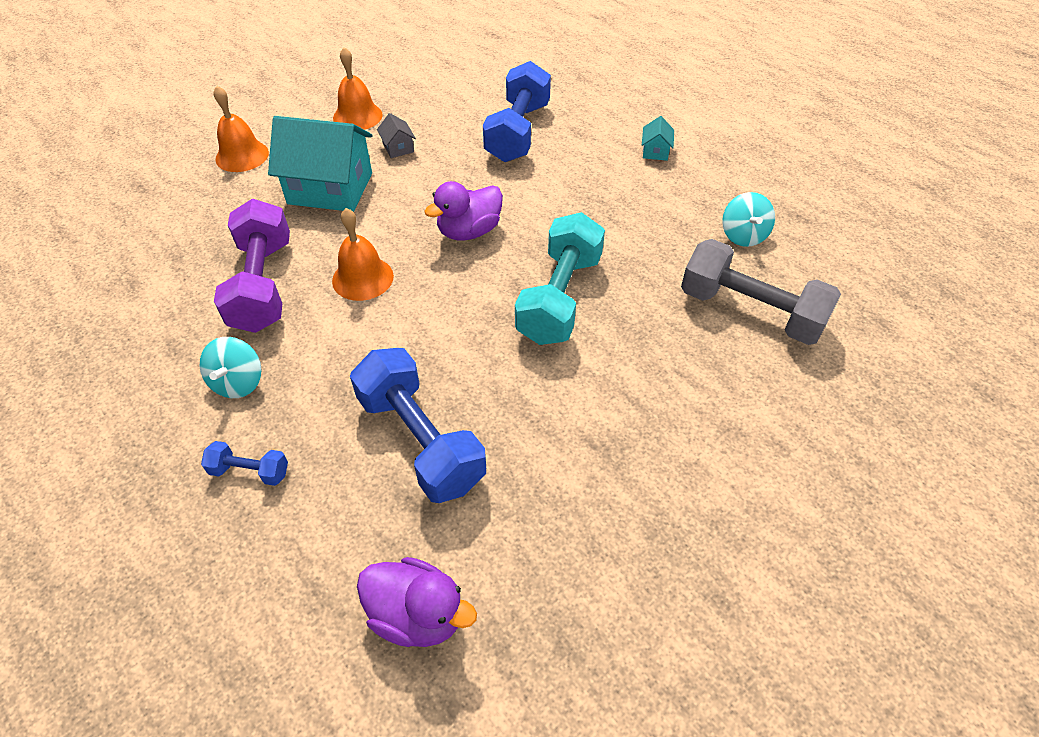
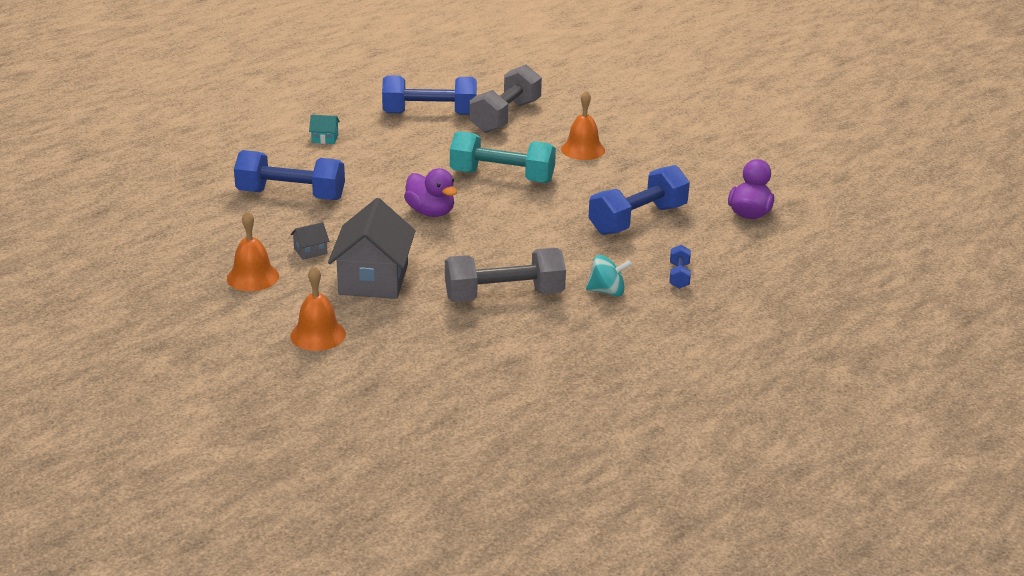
camera: 95 degrees left, 20 degrees down
(263, 285) = (504, 296): purple dumbbell -> grey dumbbell
(330, 188) = (373, 279): turquoise house -> grey house
(363, 278) = (490, 253): orange bell -> orange bell (583, 149)
(743, 235) = (430, 114): turquoise spinning top -> blue dumbbell

